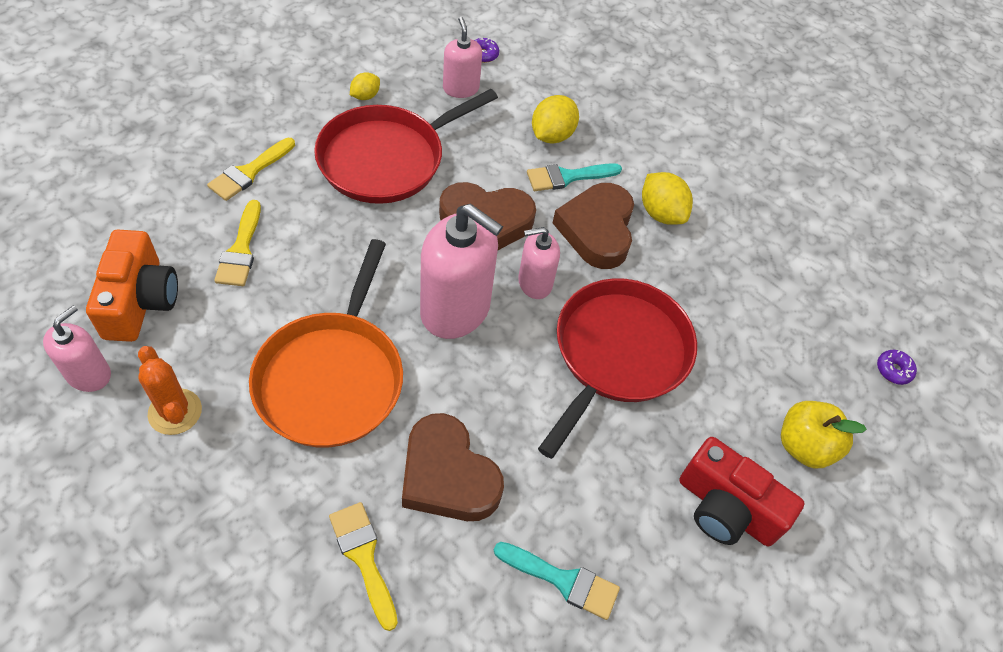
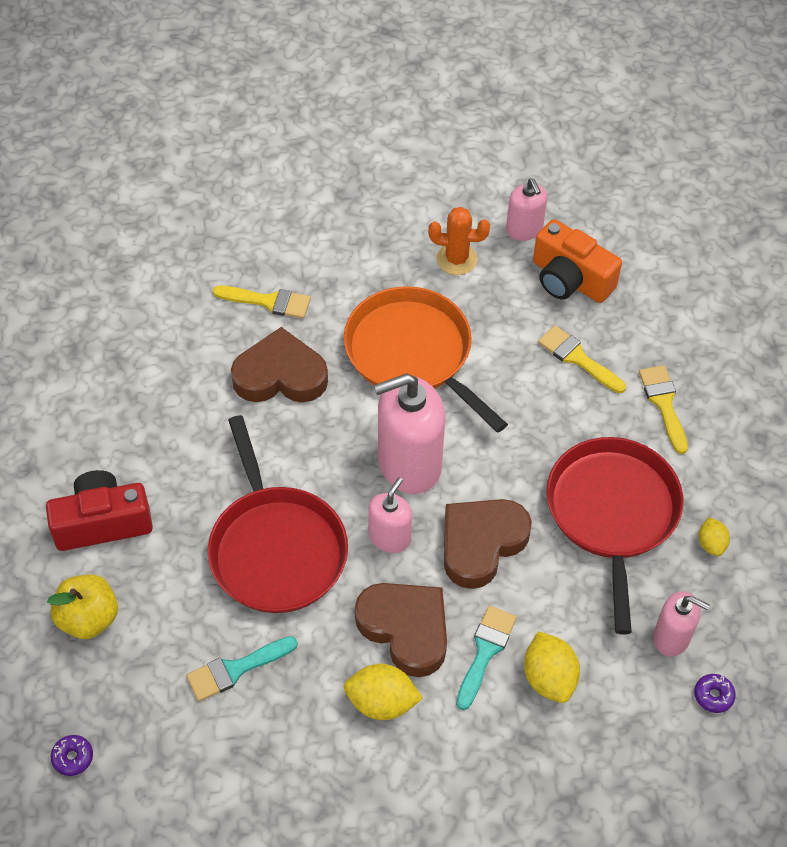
camera: 135 degrees right, 0 degrees up
(563, 580) = (155, 392): turquoise brush -> turquoise brush (236, 669)

